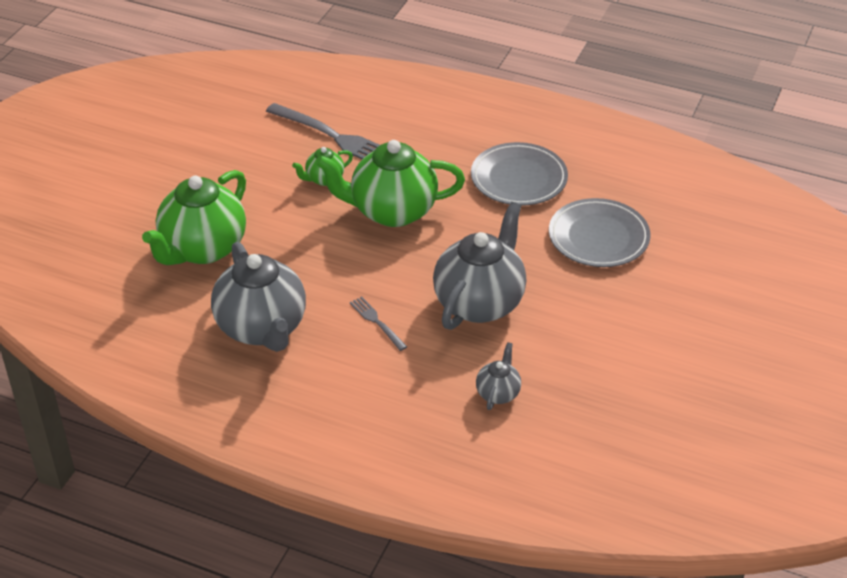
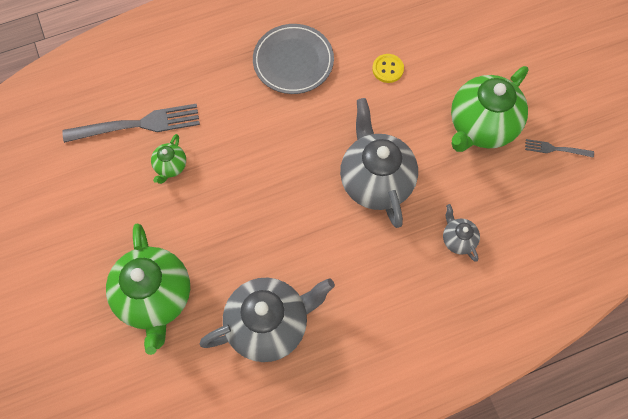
camera: 45 degrees left, 25 degrees up
(262, 328) = (269, 324): grey teapot -> grey teapot turned 45 degrees counterclockwise
(376, 322) = (332, 252): grey fork -> grey fork (555, 149)
(392, 211) = (244, 155): green teapot -> green teapot (481, 126)
(598, 237) = (388, 69): grey plate -> yellow button

